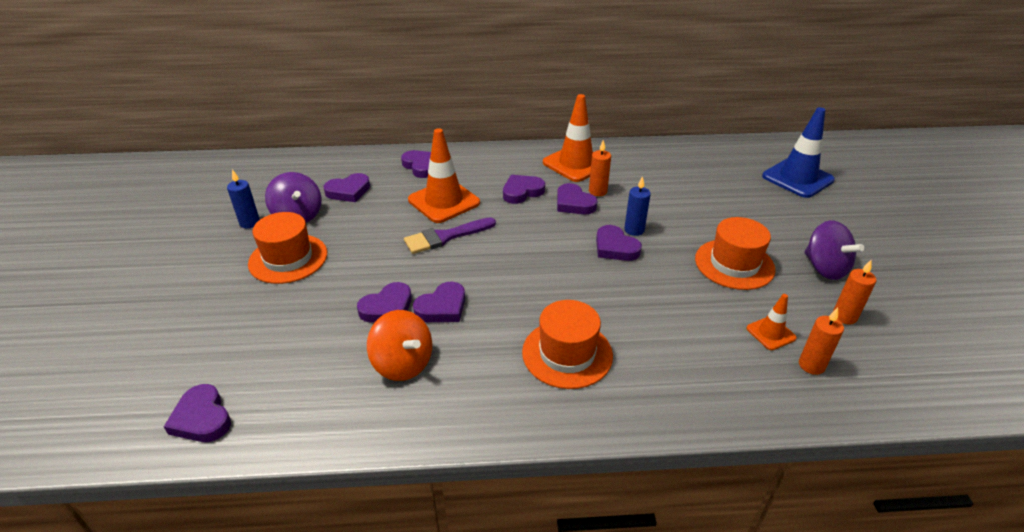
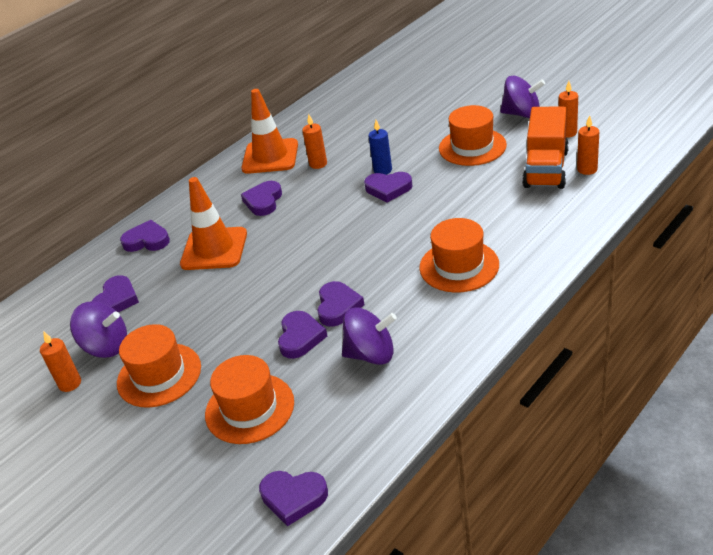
camera: 40 degrees left, 0 degrees up
(249, 223) = (70, 383): blue candle -> orange candle
(286, 328) = (249, 408): none -> orange hat
(403, 363) = (371, 354): orange spinning top -> purple spinning top
(445, 237) = (260, 268): purple brush -> none
(574, 203) = (314, 182): purple heart -> none
(771, 333) = (546, 169): orange traffic cone -> orange truck
(797, 178) = (431, 71): blue traffic cone -> none

